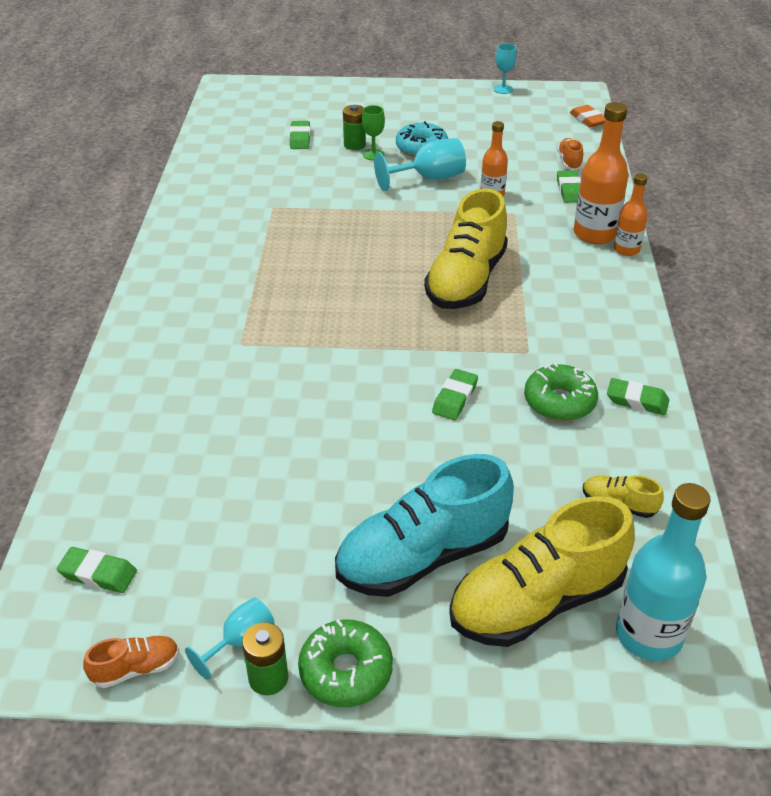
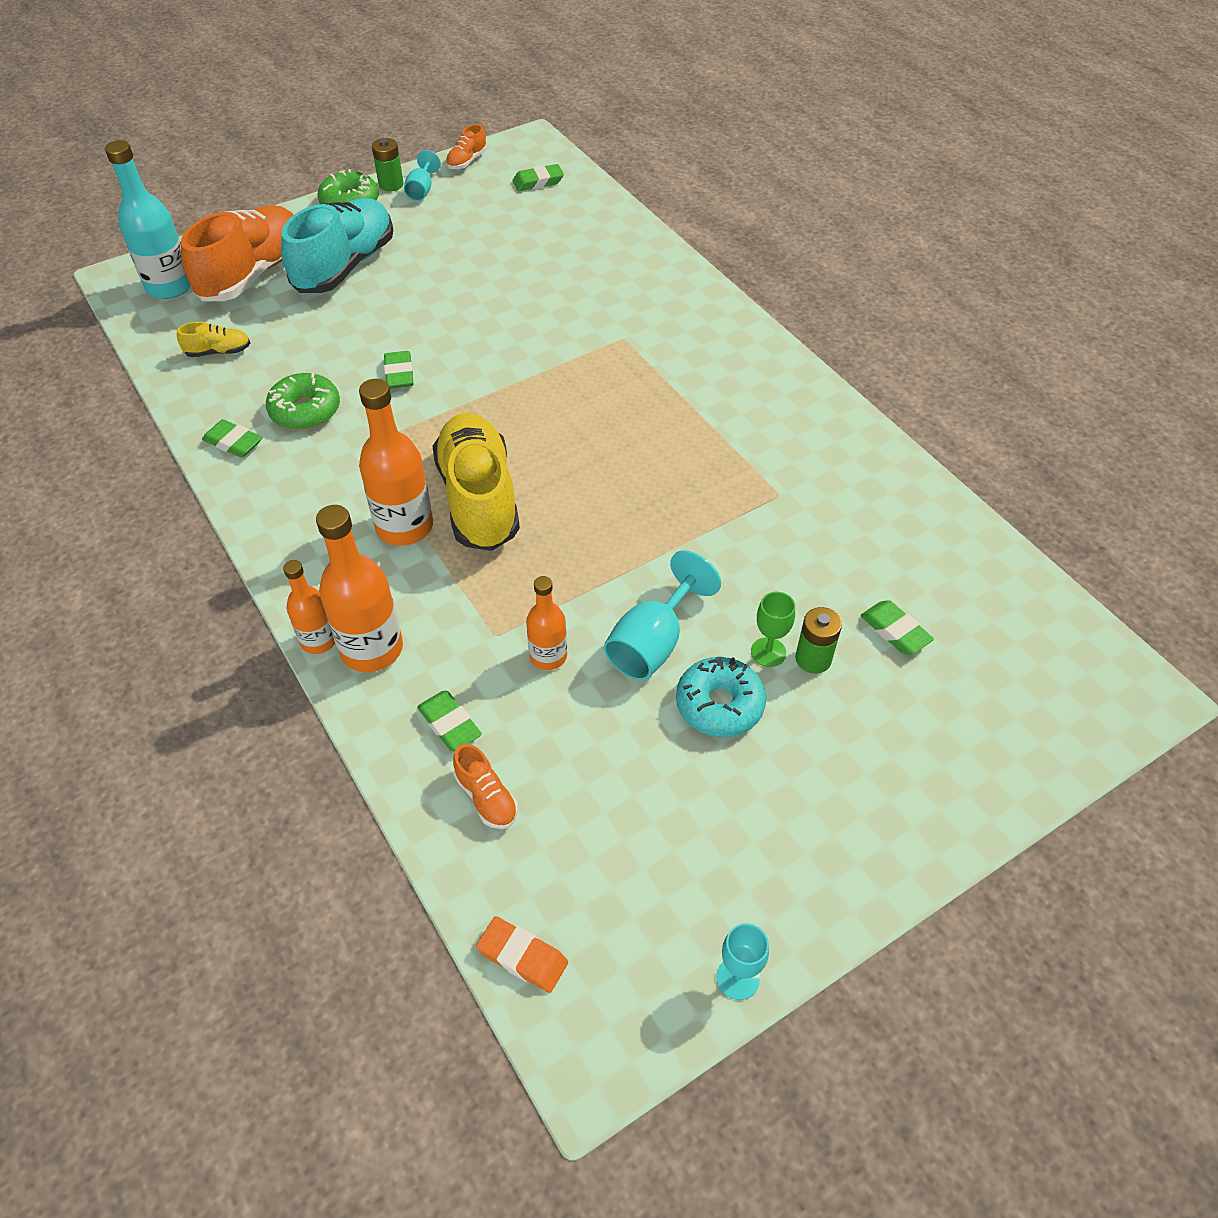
camera: 145 degrees right, 10 degrees up
(531, 285) = (404, 527): none -> orange bottle
(536, 602) = (253, 274): yellow shoe -> orange shoe
(637, 401) = (233, 442): green eraser -> green eraser turned 45 degrees clockwise

